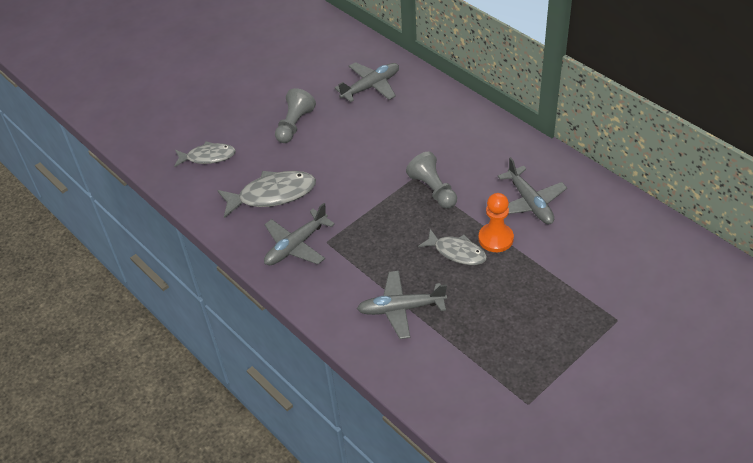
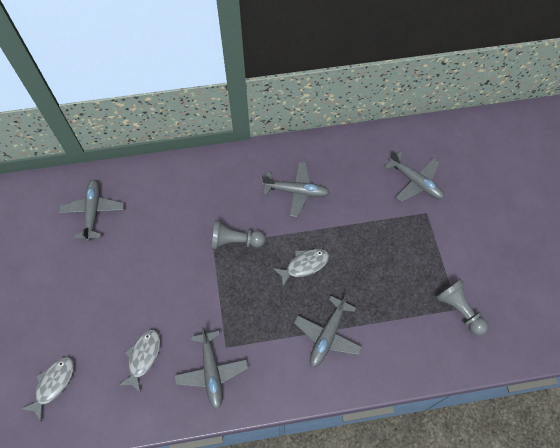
camera: 60 degrees left, 15 degrees up
(272, 195) = (143, 357): grey fish -> grey fish, size x0.66
(294, 125) = (81, 293): grey pawn -> grey pawn (459, 310)
(495, 239) = (311, 233): orange pawn -> none
(645, 291) = (415, 182): none -> grey plane

